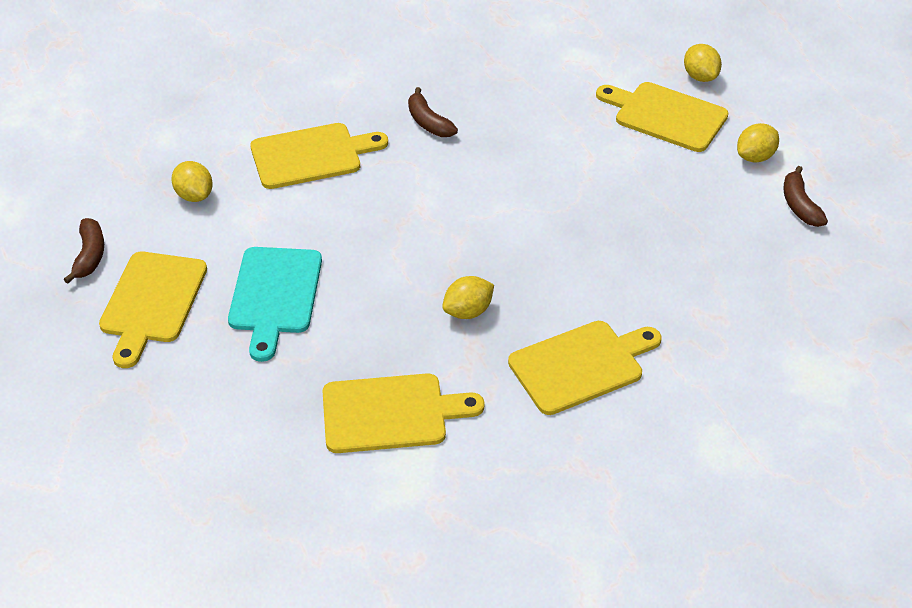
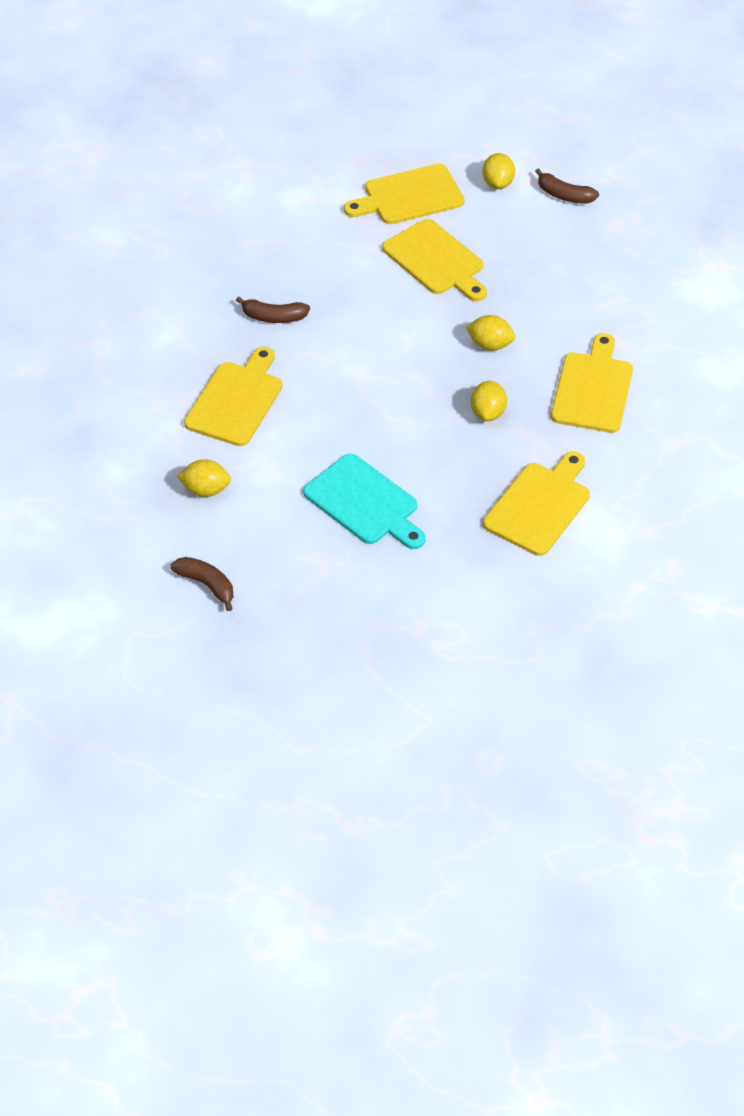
camera: 50 degrees left, 5 degrees up
(152, 302) = (298, 574): yellow cutting board -> yellow cutting board (436, 260)
(700, 77) = (389, 153): yellow lemon -> yellow lemon (490, 345)

